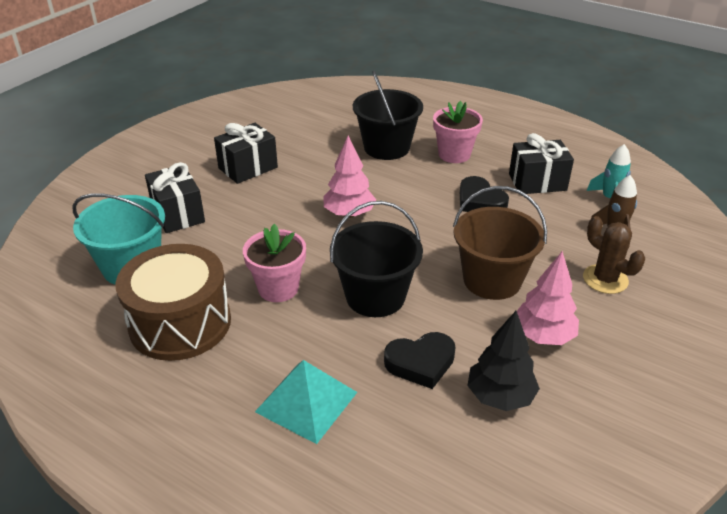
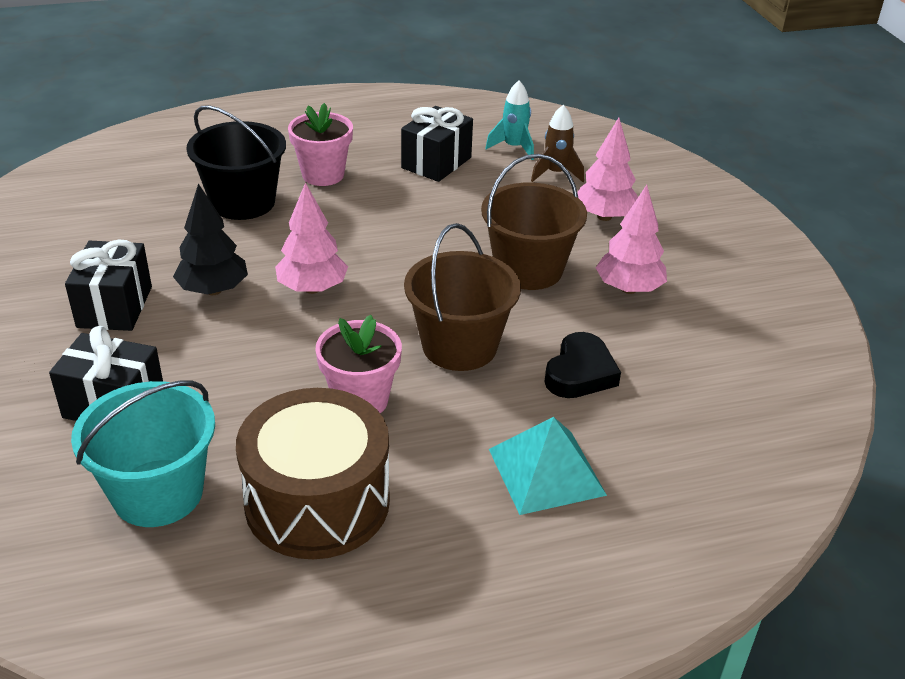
camera: 50 degrees left, 0 degrees up
(375, 296) = (459, 346): black bucket -> brown bucket
(480, 201) = (415, 207): black heart -> none
(500, 396) = (669, 355): black tree -> black tree (213, 290)
(605, 279) = (604, 216): brown cactus -> pink tree

